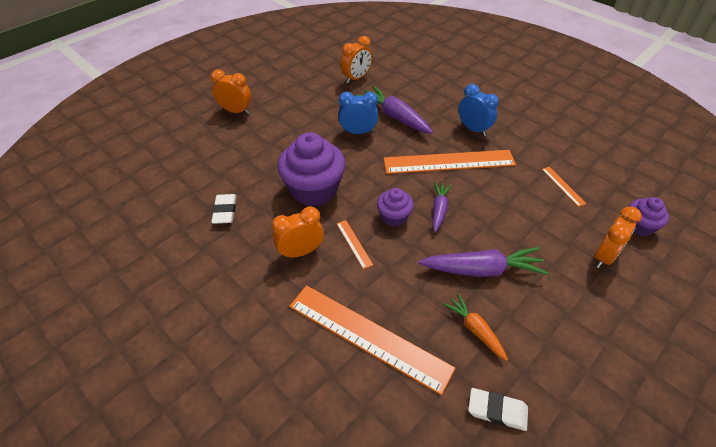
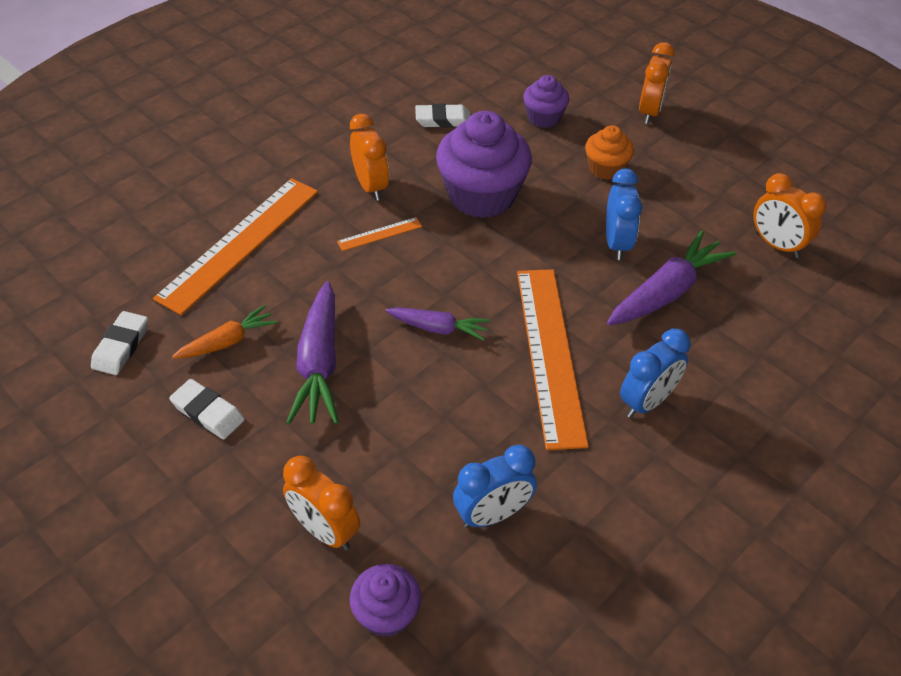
camera: 90 degrees right, 0 degrees up
(290, 132) = (606, 168): none -> orange cupcake
(394, 217) = (426, 276): purple cupcake -> purple cupcake (544, 117)
(542, 332) = (208, 412): none -> white eraser
(563, 186) = (492, 515): orange ruler -> blue clock

